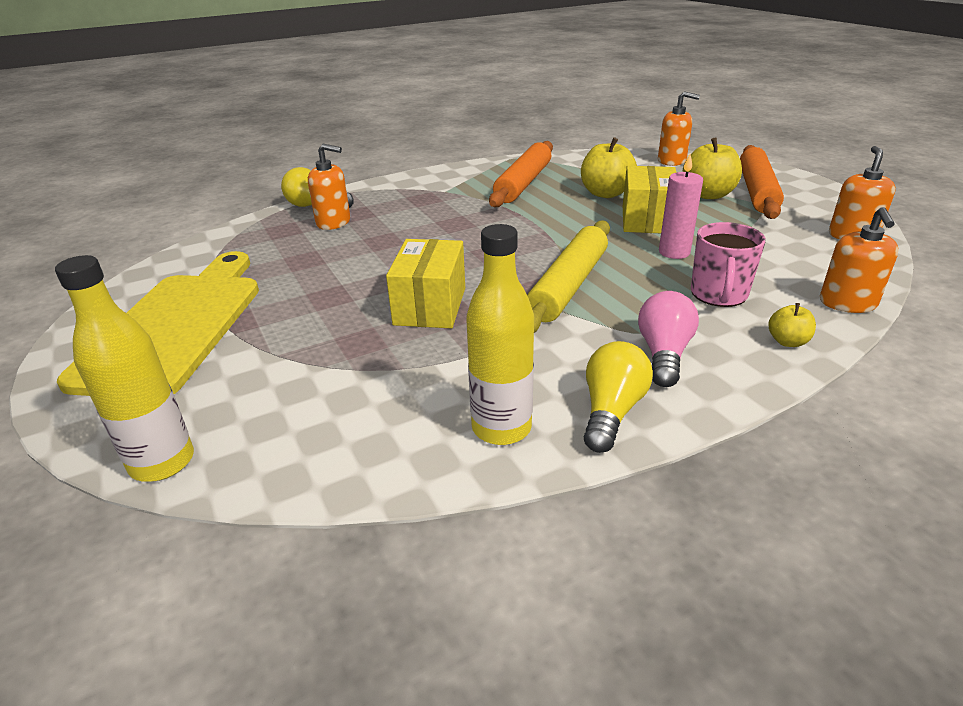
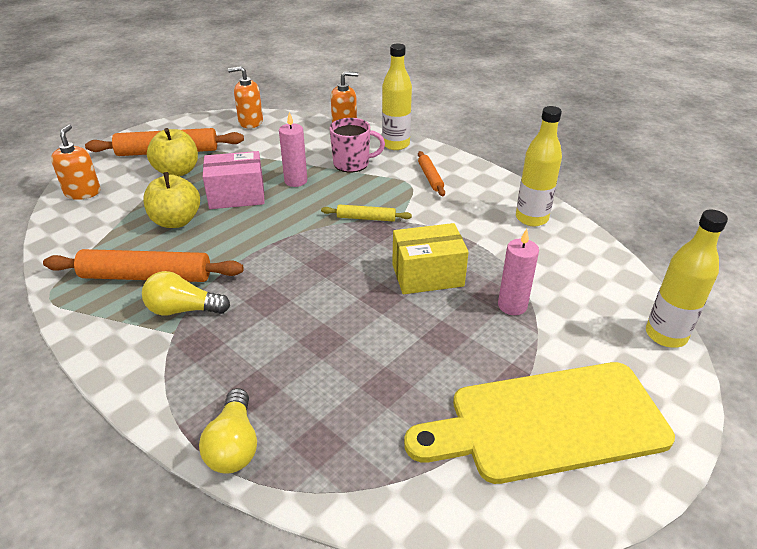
camera: 110 degrees left, 5 degrees up
(333, 222) = (284, 402): orange soap dispenser -> none
(333, 350) = (512, 305): none -> pink candle
(568, 286) = (366, 218): yellow rolling pin -> yellow rolling pin, size x0.51
(611, 411) = (492, 188): yellow light bulb -> yellow light bulb (183, 309)
(647, 220) = (237, 196): yellow box -> pink box
(664, 354) = (430, 177): pink light bulb -> orange rolling pin
(787, 341) = (395, 144): yellow apple -> yellow bottle

